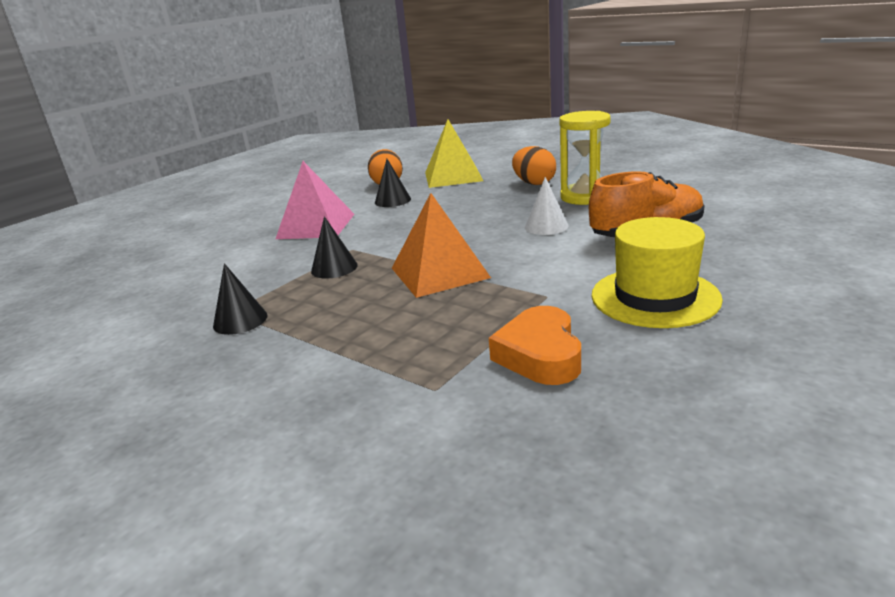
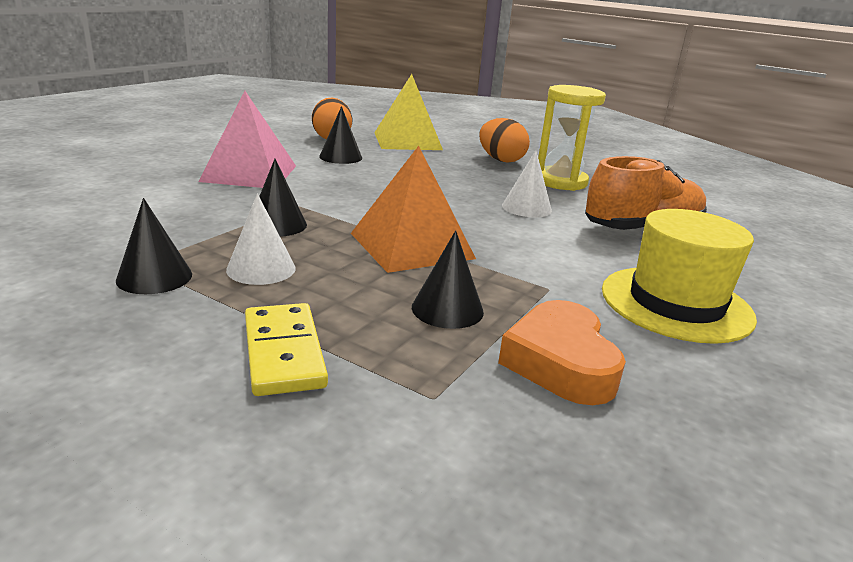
camera: 10 degrees left, 0 degrees up
(318, 305) = (261, 269): none -> white cone
(329, 367) = (283, 352): none -> yellow domino
(458, 322) = (447, 309): none -> black cone

